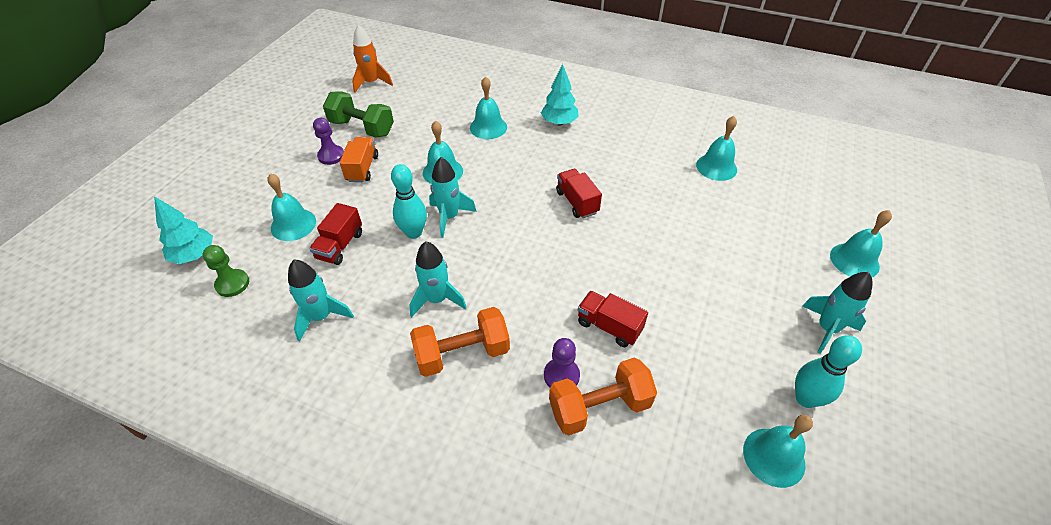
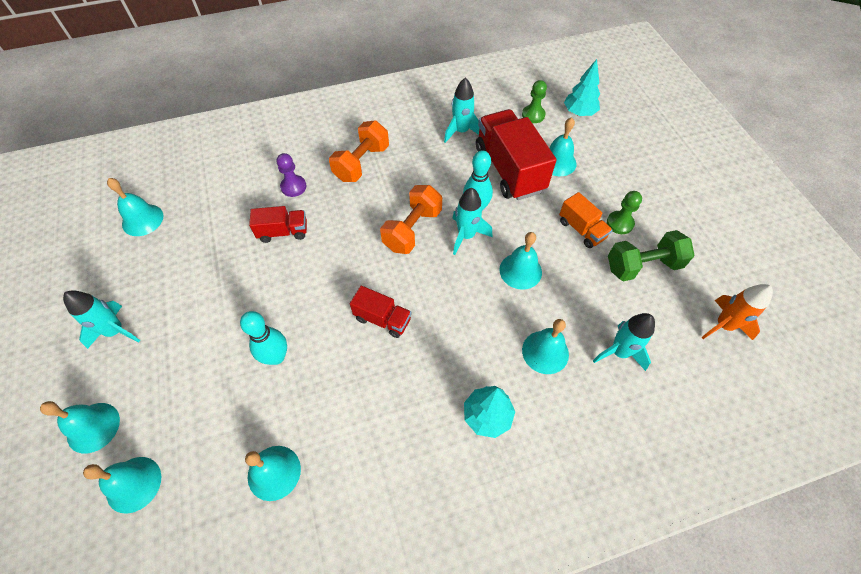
camera: 140 degrees right, 10 degrees up
(331, 156) = (619, 223): purple pawn -> green pawn
(340, 246) = (509, 170): red truck -> red truck, size x1.93
(437, 299) = (408, 179): turquoise rocket -> turquoise rocket (619, 352)
(599, 407) = (260, 185): orange dumbbell -> orange dumbbell (412, 229)
(805, 398) = (126, 266): turquoise bowling pin -> turquoise bowling pin (276, 357)
(822, 210) = (133, 484): none -> turquoise bell

